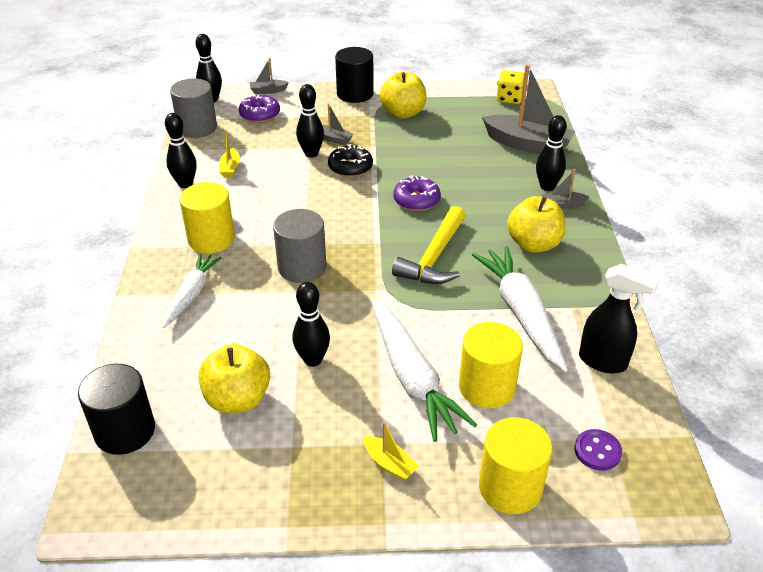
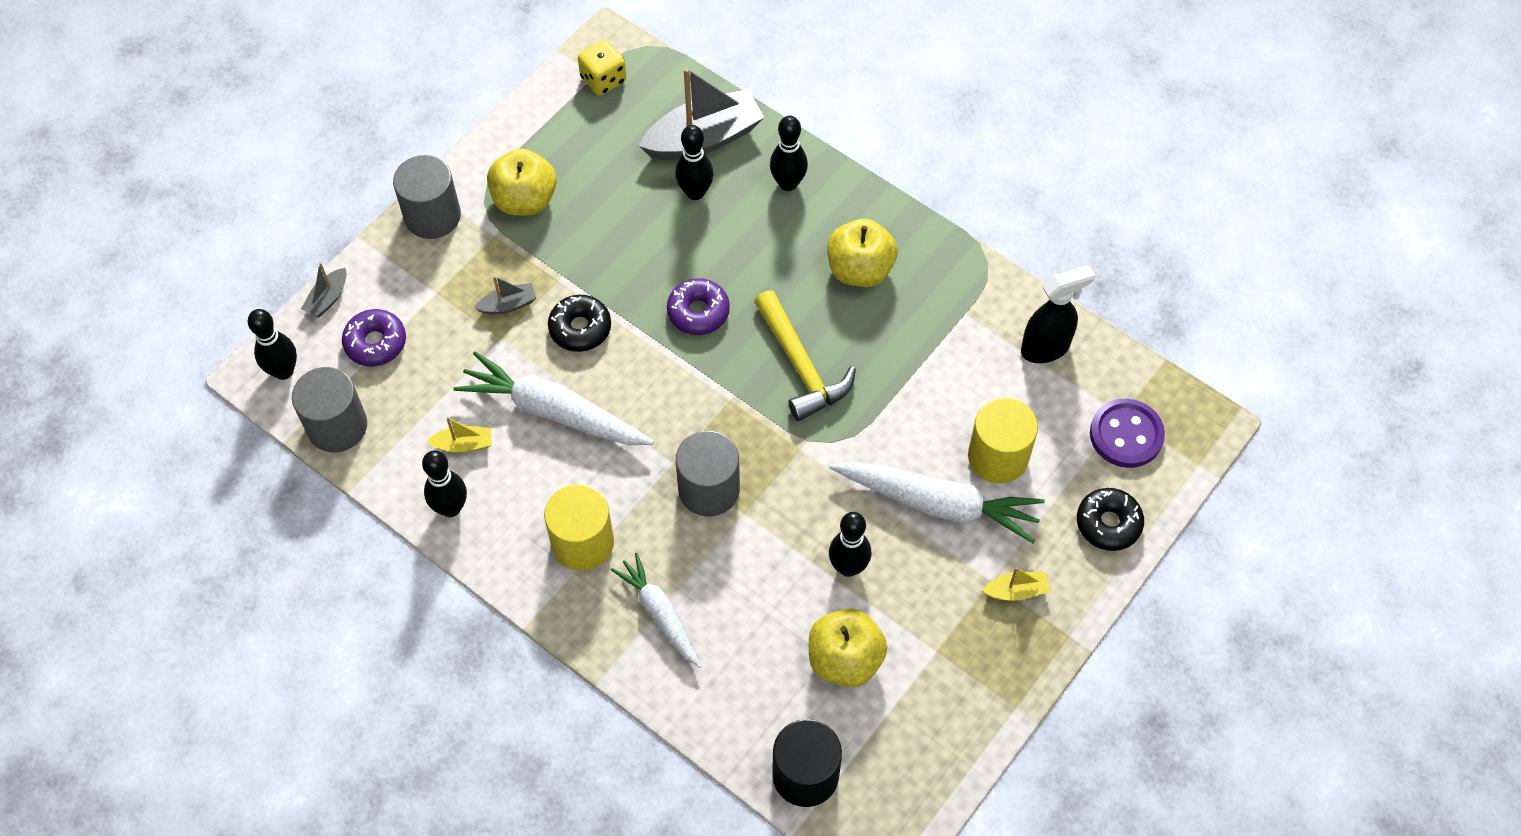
camera: 50 degrees left, 20 degrees up
(230, 168) = (464, 445): yellow boat -> yellow boat turned 45 degrees counterclockwise
(311, 153) = (515, 346): black bowling pin -> black bowling pin (695, 192)
(355, 94) = (432, 216): black cylinder -> grey cylinder
(510, 487) = (1108, 523): yellow cylinder -> black donut
(521, 313) = (938, 358): white carrot -> white carrot (553, 412)
(562, 205) = (827, 196): grey boat -> none
(597, 451) = (1126, 435): purple button -> purple button, size x1.60

